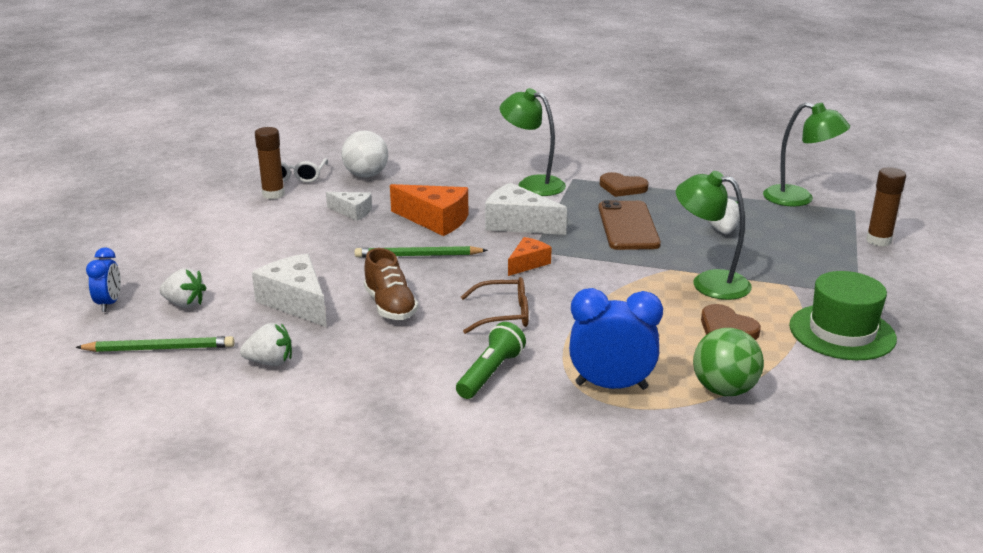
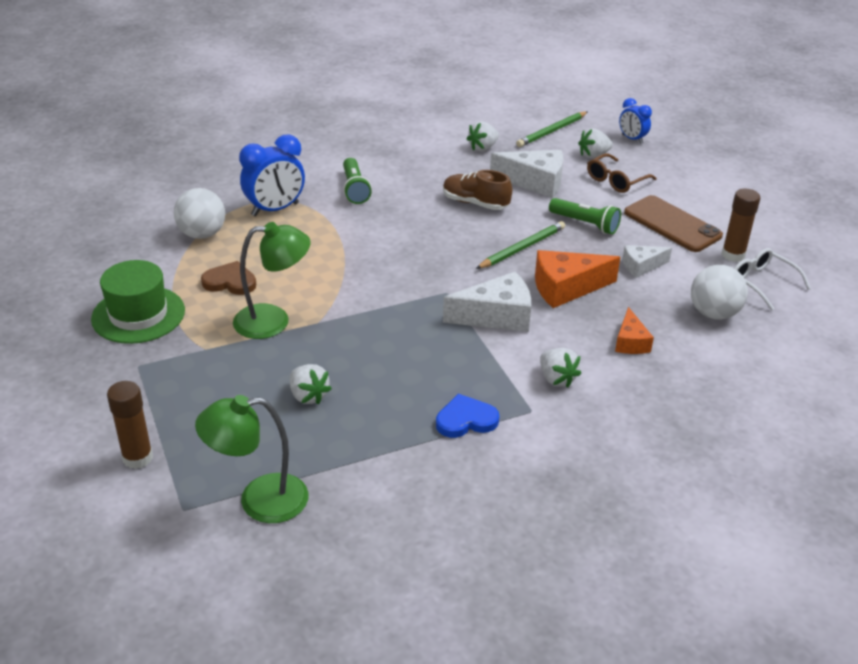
camera: 140 degrees right, 10 degrees up
(330, 252) = (585, 224): none -> green flashlight
(502, 315) = (396, 227): brown glasses -> brown glasses (616, 180)
(528, 263) = (434, 277): orange cheese -> orange cheese (630, 342)
(532, 184) = (556, 379): green lamp -> white strawberry
(622, 187) = (466, 420): brown heart -> blue heart
(628, 226) = (401, 359): brown phone -> brown phone (672, 224)
(724, 390) = (202, 234): green ball -> white ball

